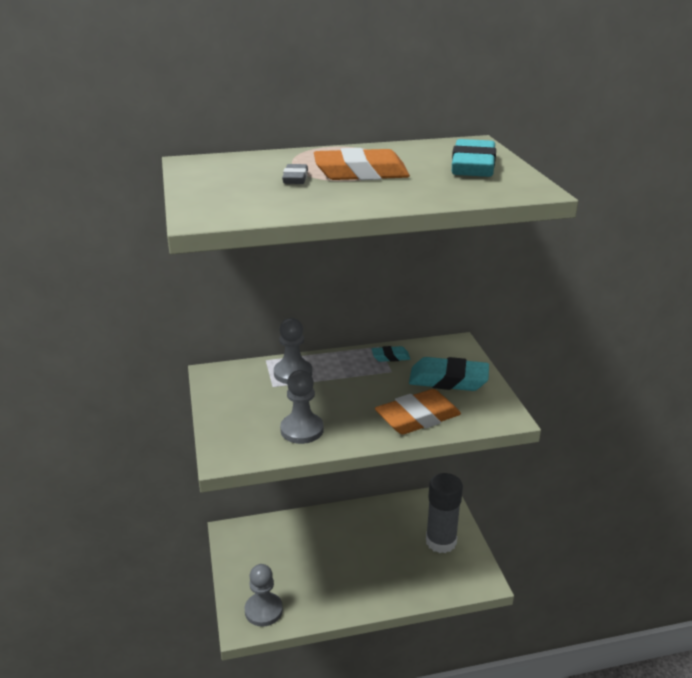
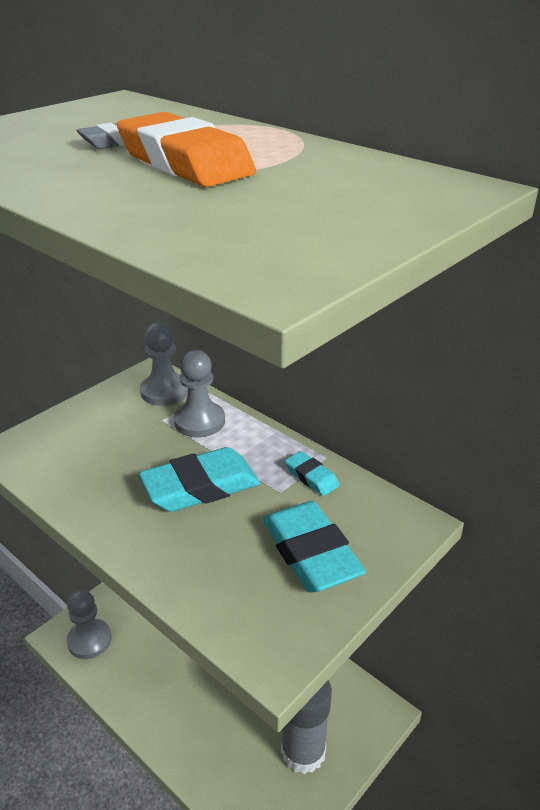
camera: 55 degrees right, 5 degrees up
(302, 430) = (93, 477): grey pawn -> grey pawn (164, 391)
(417, 418) = (193, 561): orange eraser -> none
(473, 166) = (332, 211): turquoise eraser -> turquoise eraser (200, 487)

